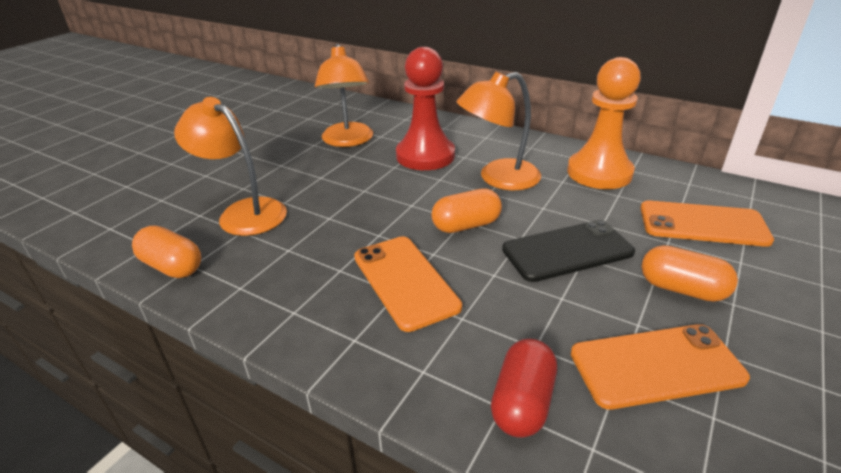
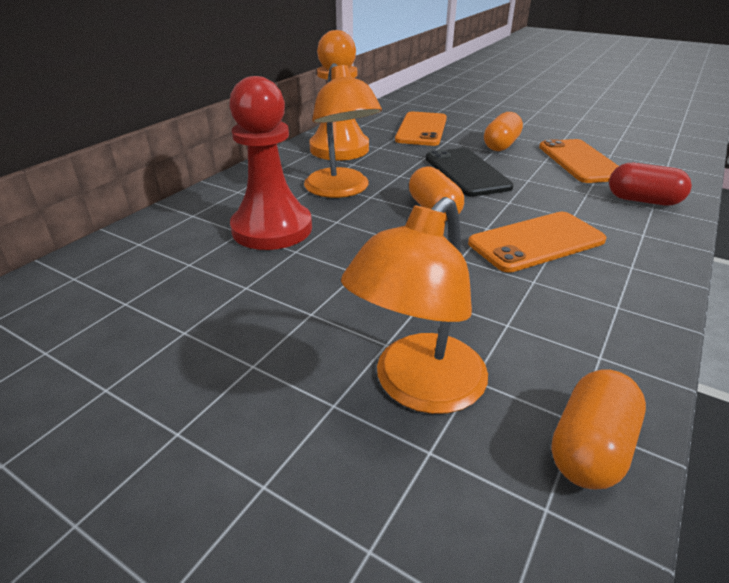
camera: 90 degrees left, 0 degrees up
(348, 141) = (190, 294): orange lamp -> none

